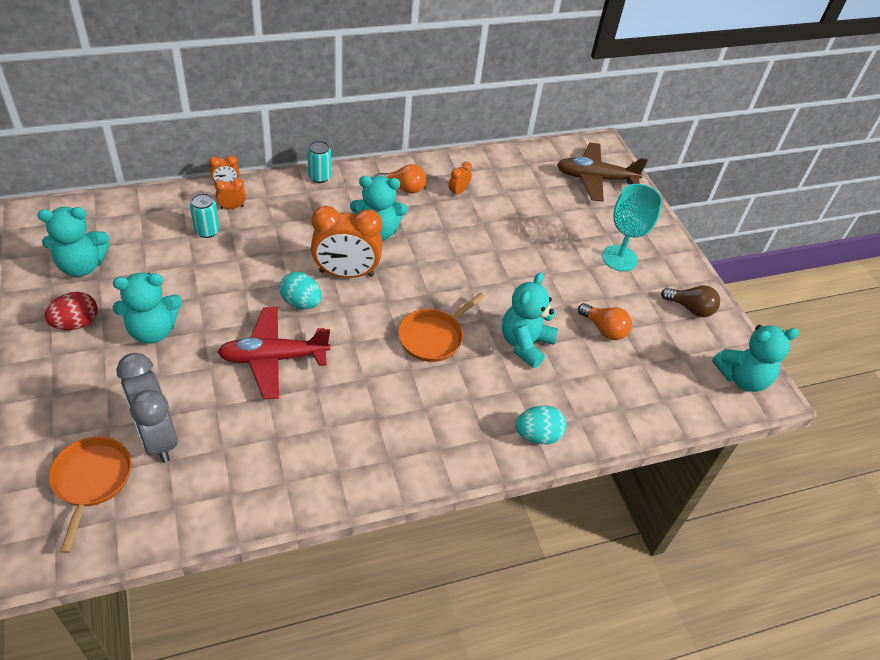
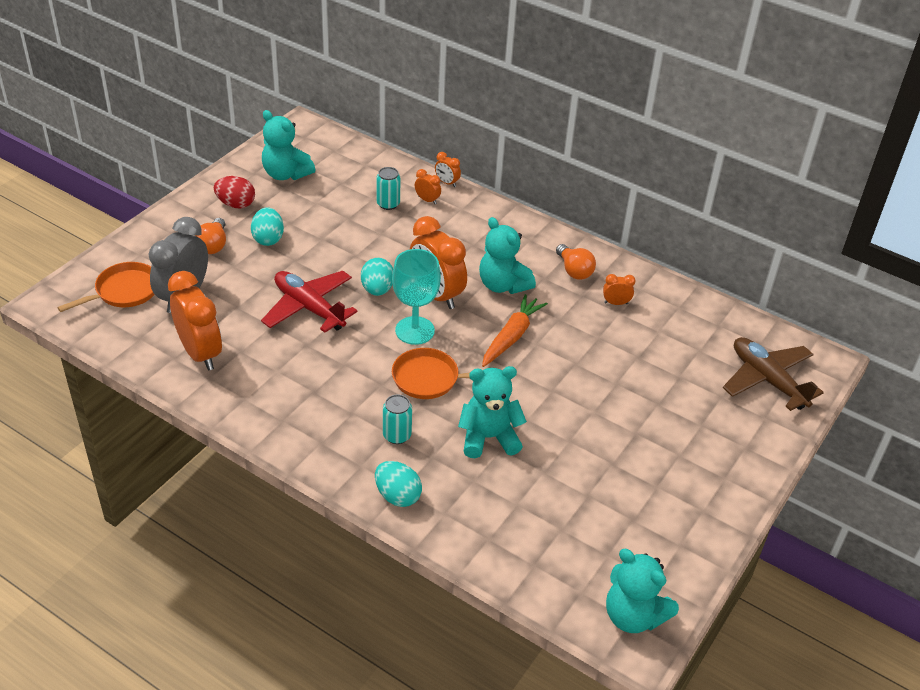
camera: 55 degrees right, 5 degrees down
(153, 330) = (268, 239): turquoise teddy bear -> turquoise egg
(246, 469) = (200, 353): none -> orange clock
(319, 177) = (521, 221): turquoise can -> turquoise can (397, 435)
(436, 264) = (512, 336): none -> orange carrot
(604, 329) = (571, 482): orange light bulb -> orange light bulb (213, 245)
(619, 258) = (678, 449): turquoise goblet -> turquoise goblet (415, 330)
(690, 308) = (679, 534): brown light bulb -> none

